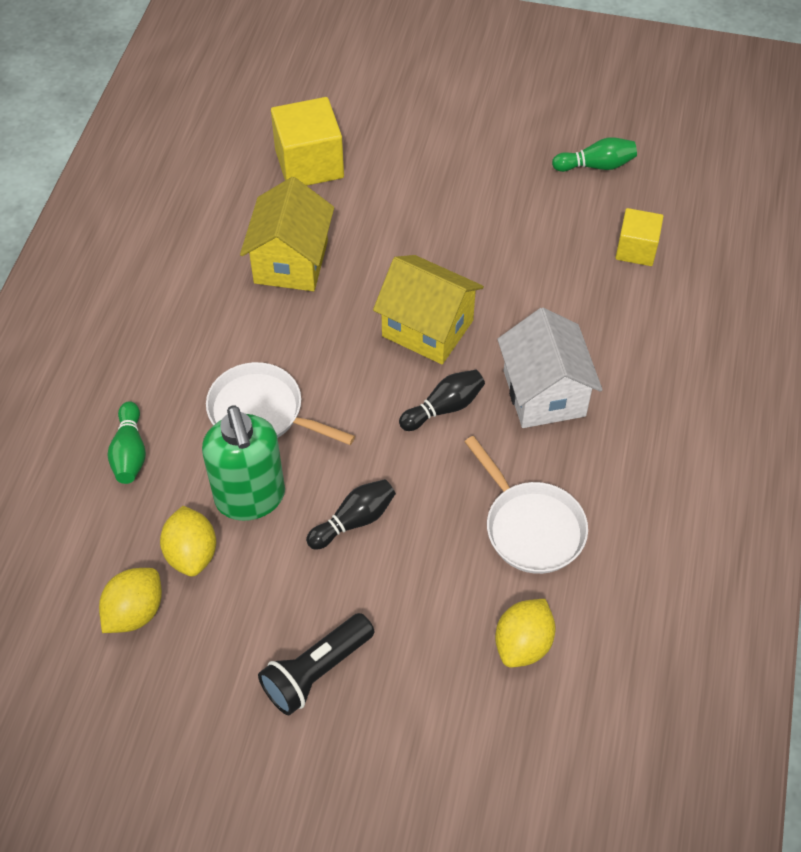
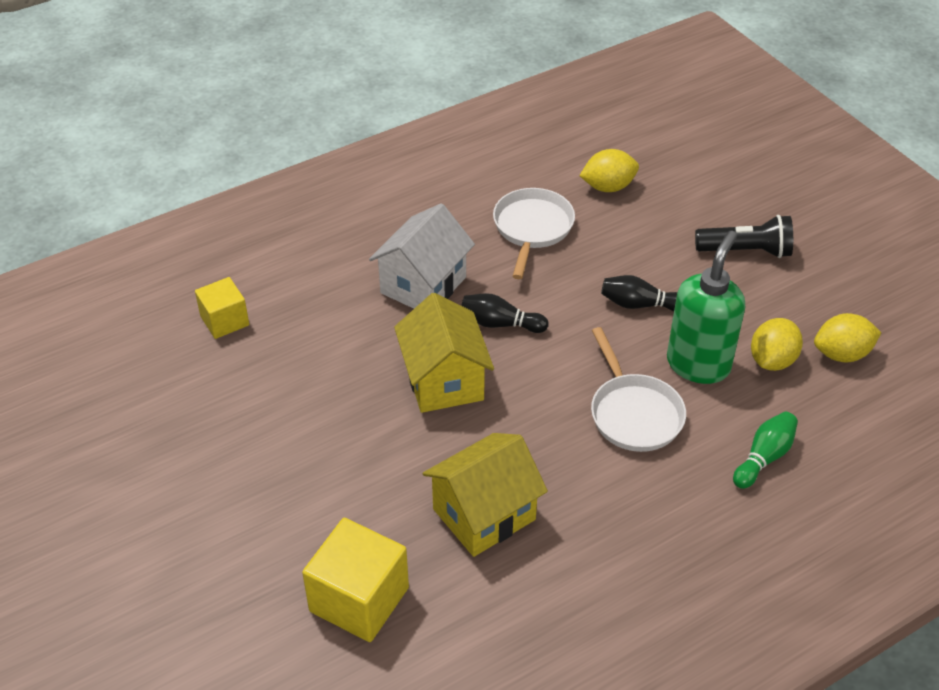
camera: 135 degrees left, 10 degrees down
(596, 165) = (147, 400): green bowling pin -> none

